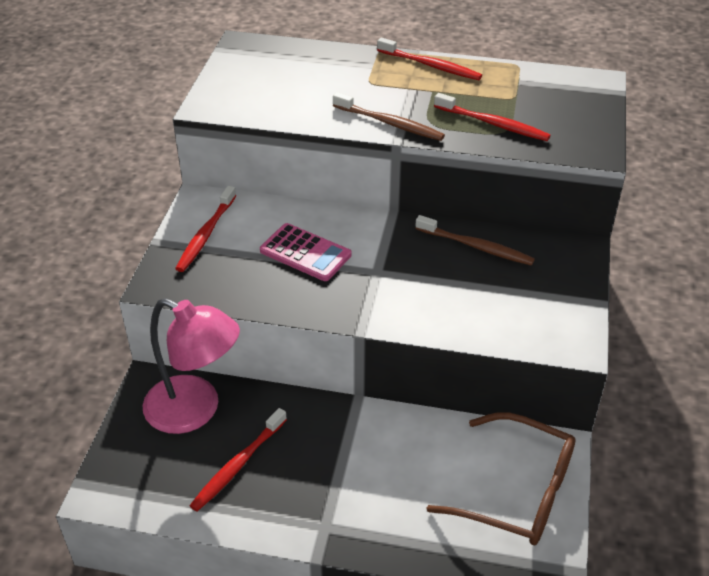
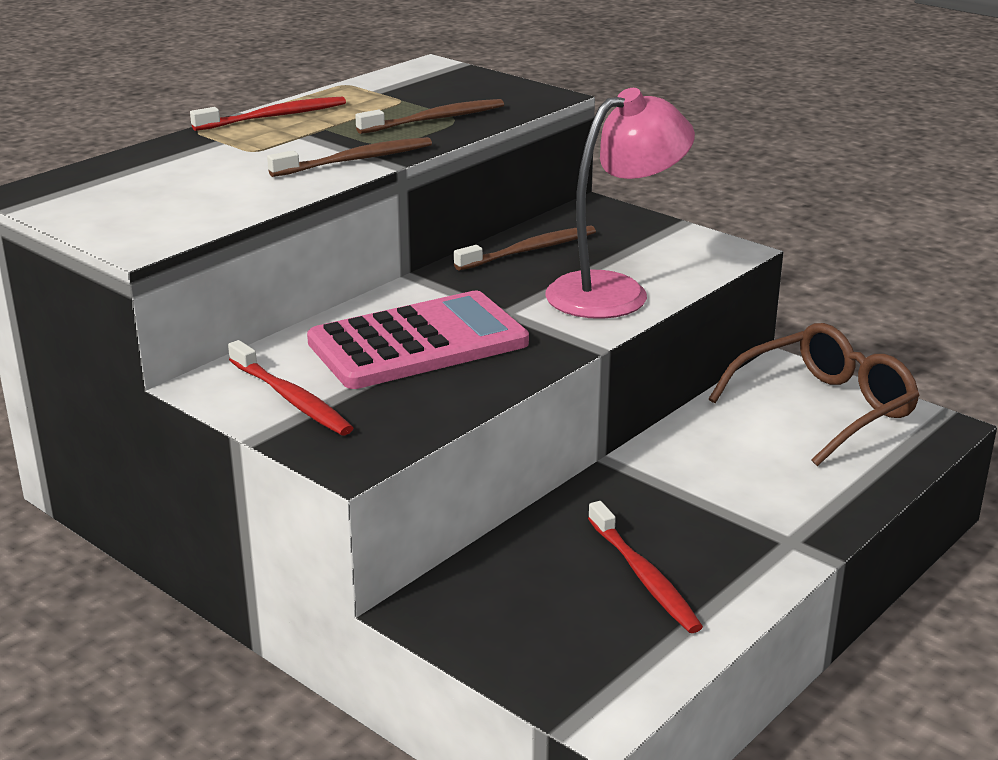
camera: 60 degrees left, 15 degrees down
(195, 410) = (516, 585): pink lamp -> pink lamp (614, 291)
(305, 253) = (418, 343): pink calculator -> pink calculator, size x1.61
(493, 124) = (435, 119): red toothbrush -> brown toothbrush

